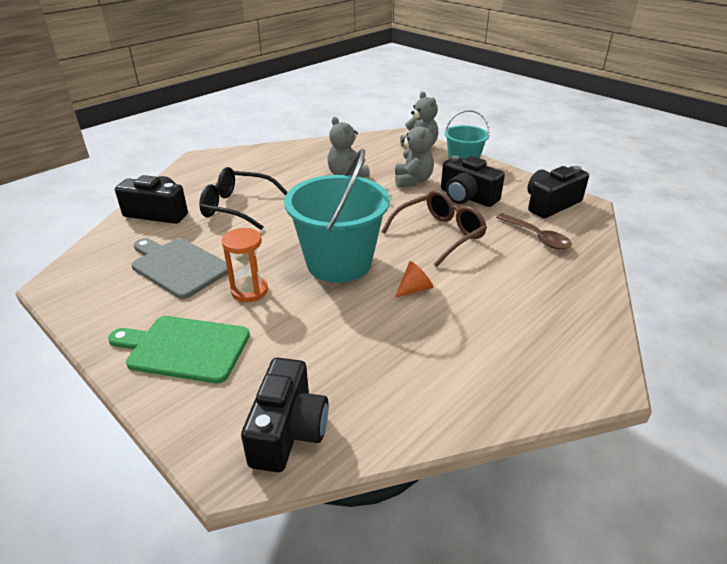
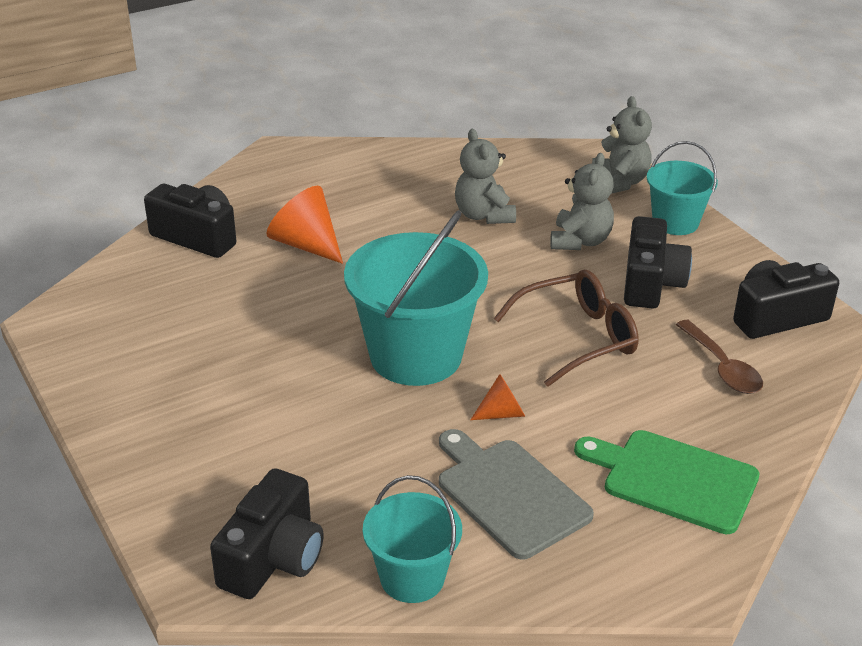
camera: 15 degrees right, 0 degrees up
(178, 266) = (203, 323): grey cutting board -> grey cutting board (509, 494)
(184, 348) = (182, 436): green cutting board -> green cutting board (673, 480)
(237, 207) = (306, 244): black glasses -> orange cone
(249, 291) = (284, 375): orange hourglass -> none
(405, 422) = (412, 578): none -> turquoise bucket
(467, 197) = (650, 283): black camera -> black camera turned 135 degrees counterclockwise

